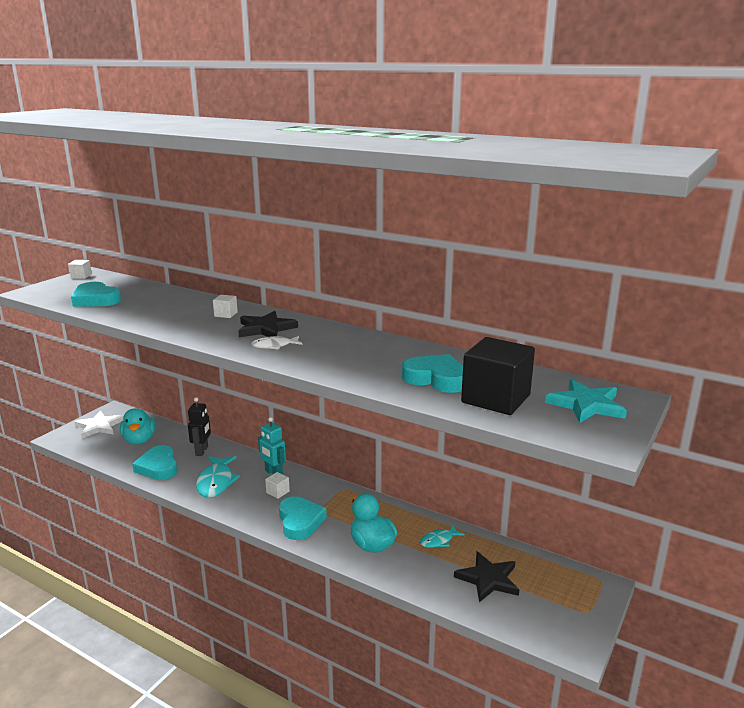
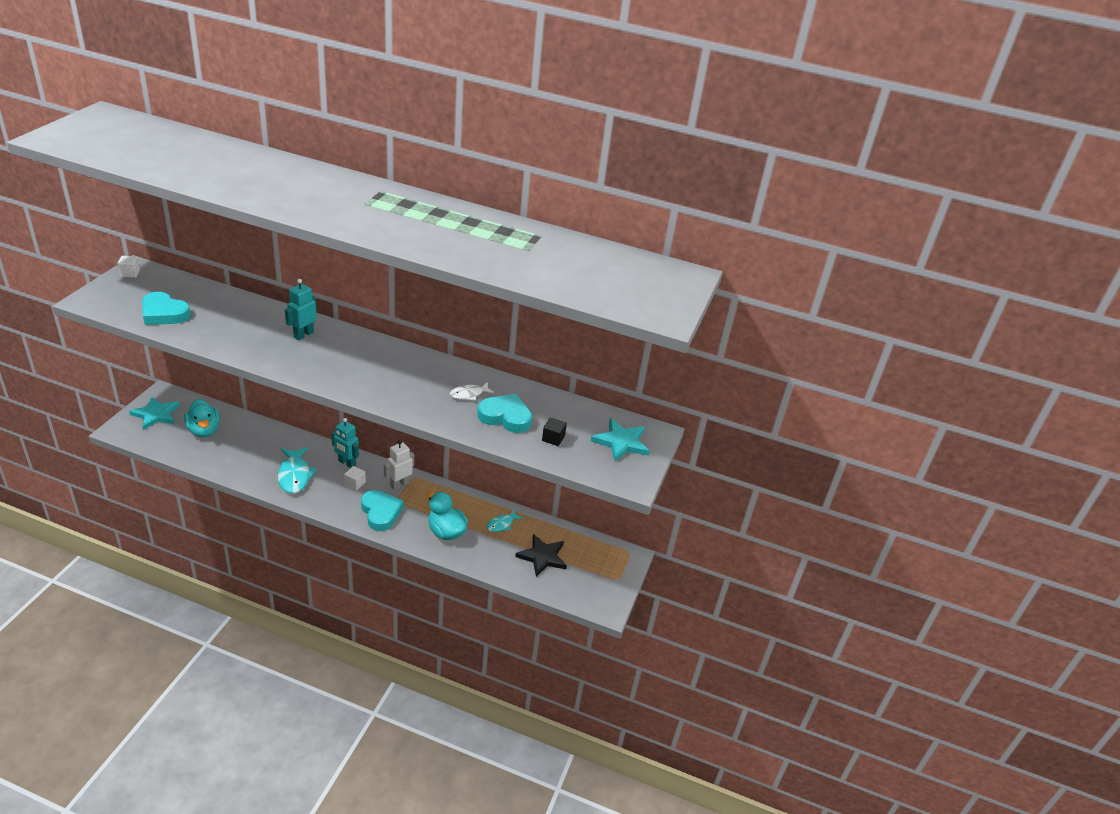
camera: 15 degrees left, 15 degrees up
(99, 426) = (156, 414): white star -> turquoise star
(158, 467) = (233, 461): turquoise heart -> none
(202, 451) = (271, 441): black robot -> none
(226, 314) = (303, 335): white cube -> turquoise robot
(266, 329) = (347, 355): black star -> none
(274, 346) = (361, 379): white fish -> white fish (469, 394)
(326, 495) = (399, 484): none -> white robot
(495, 399) = (553, 438): black cube -> black cube, size x0.44

